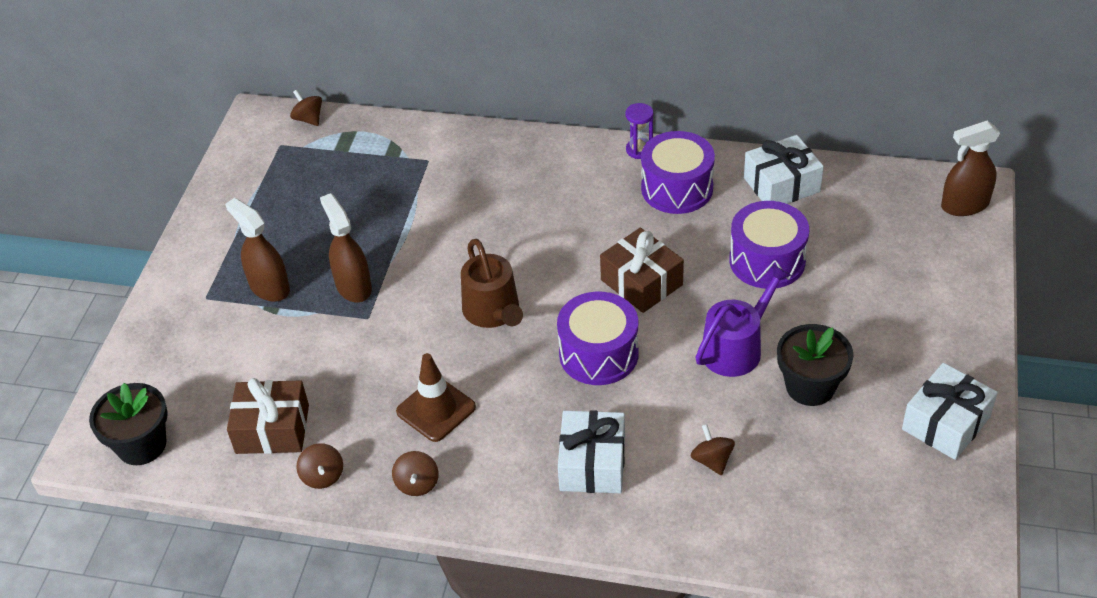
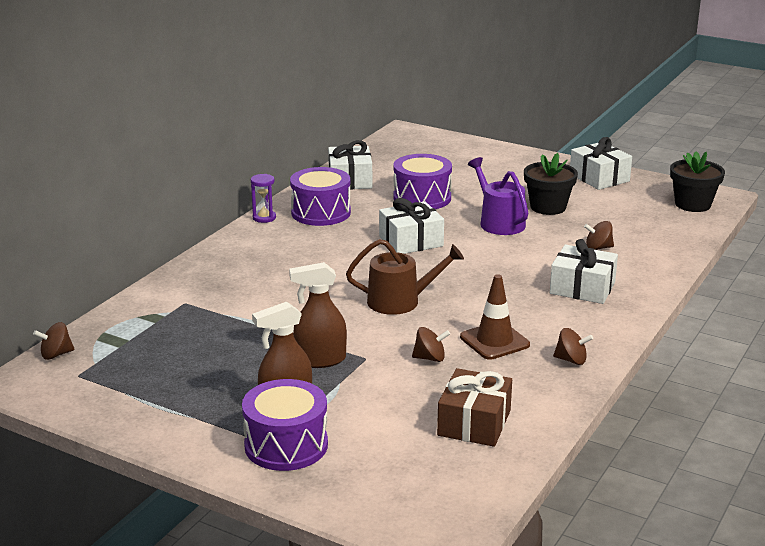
camera: 75 degrees left, 20 degrees down
(141, 445) = (455, 503): black flower pot -> black flower pot (692, 204)
(322, 476) = (543, 403): brown spinning top -> brown spinning top (430, 358)
(598, 354) = (474, 268): purple drum -> purple drum (286, 445)
(641, 282) = (411, 241): brown gift -> white gift
(964, 205) = (418, 136): brown spray bottle -> none

